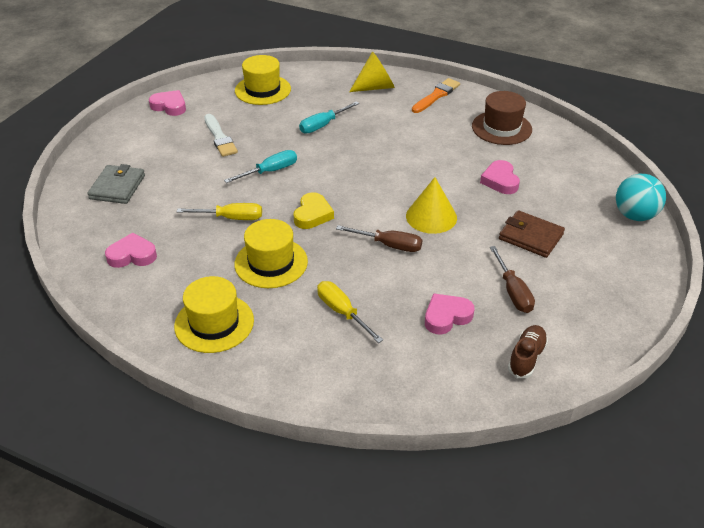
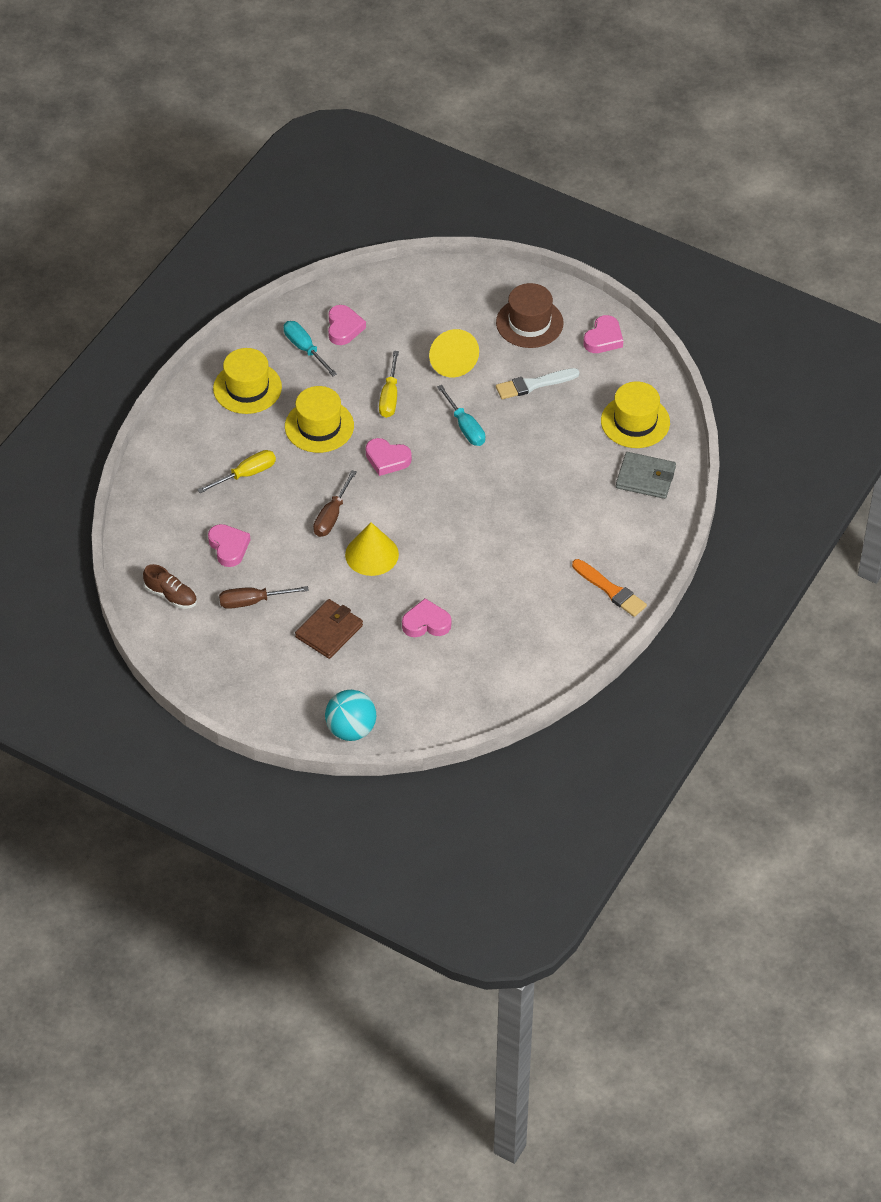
camera: 95 degrees right, 10 degrees up
(117, 187) = (451, 308): grey wallet -> grey wallet (645, 478)
(312, 214) = (387, 459): yellow heart -> pink heart
(323, 125) = (551, 475): turquoise screwdriver -> turquoise screwdriver (304, 349)
(376, 87) = (635, 531): yellow cone -> yellow cone (451, 361)
(501, 128) = (531, 643): brown hat -> brown hat (529, 323)

